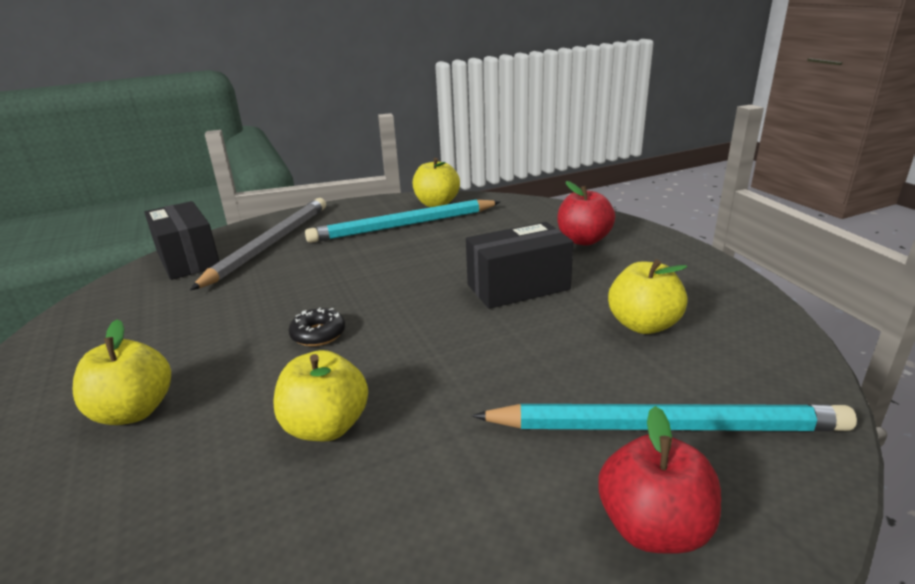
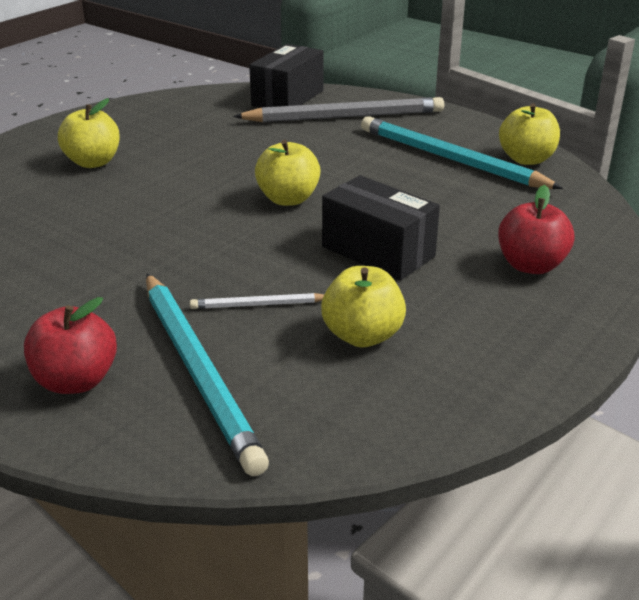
camera: 60 degrees right, 5 degrees up
(318, 334) = (221, 187): black donut -> none
(326, 427) = (114, 228): yellow apple -> yellow apple (288, 199)
(564, 364) = (258, 305): none -> white pencil

